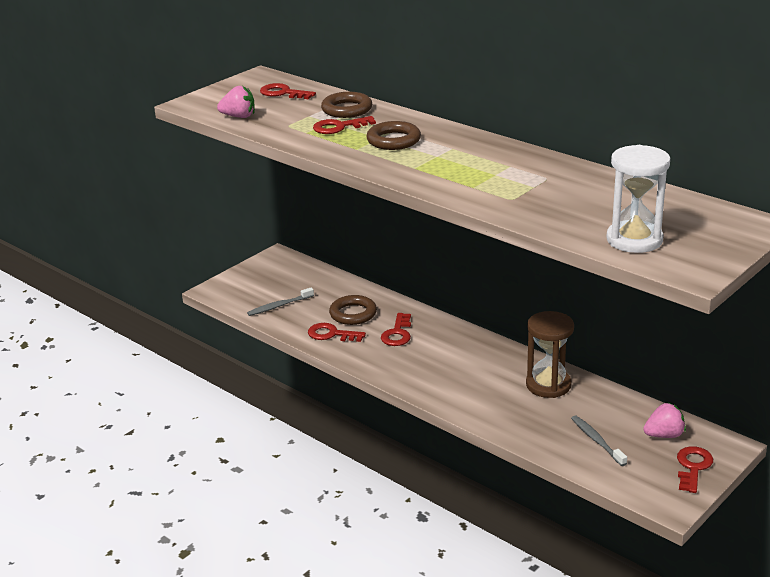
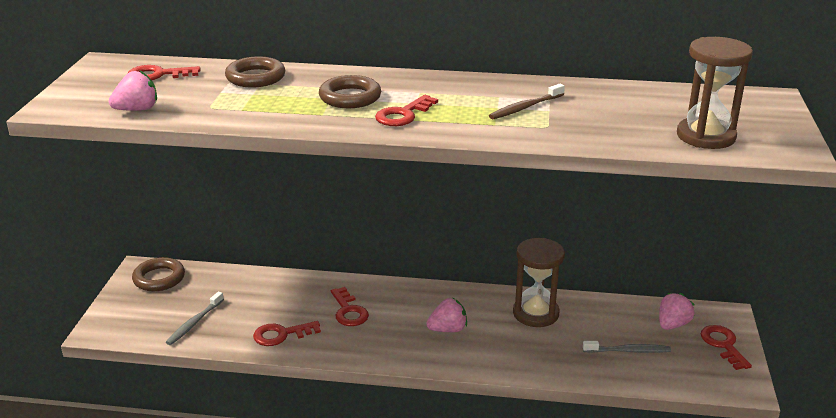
camera: 35 degrees left, 0 degrees up
(339, 127) = (272, 96): red key -> red key (403, 115)
(353, 314) = (283, 305): brown ring -> brown ring (159, 278)
(461, 372) = (448, 329): none -> pink strawberry
(517, 180) = (525, 107): none -> brown toothbrush
(597, 441) = (628, 351): grey toothbrush -> grey toothbrush turned 150 degrees clockwise
(634, 240) = (706, 136): white hourglass -> brown hourglass

